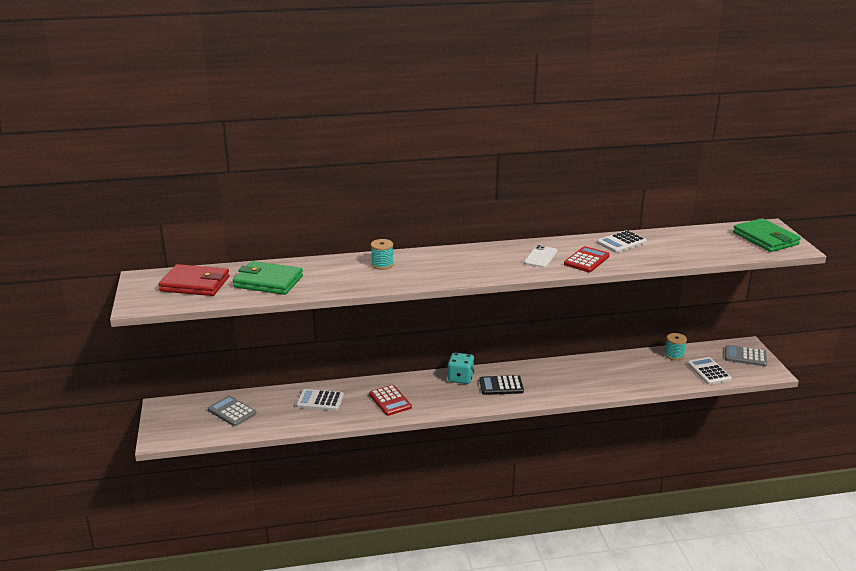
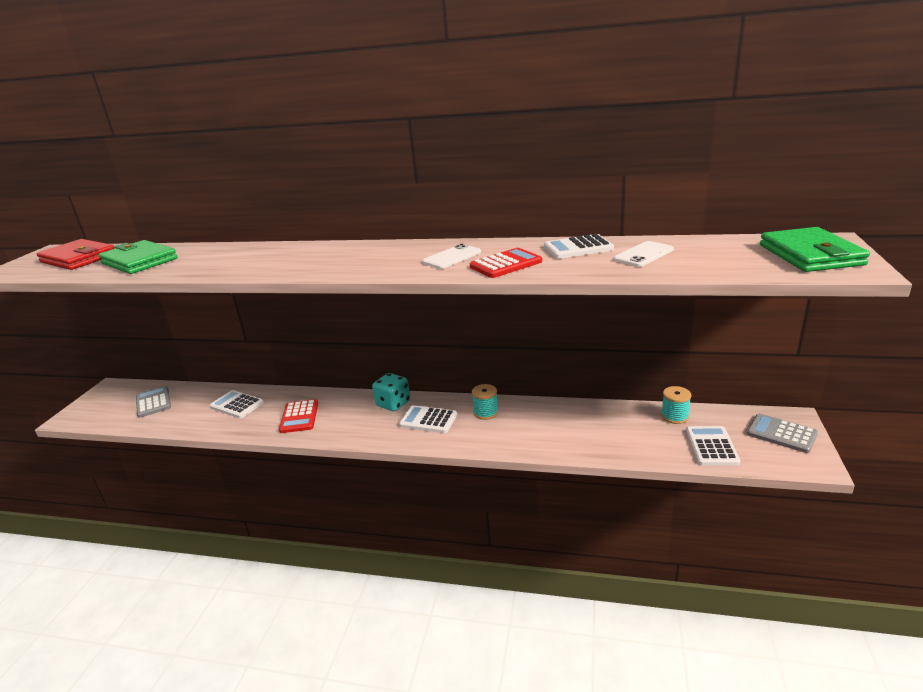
camera: 25 degrees right, 0 degrees up
(382, 264) = (268, 253): turquoise spool -> turquoise spool (486, 412)
(501, 386) = (428, 420): black calculator -> white calculator
(669, 245) = (643, 254): none -> white phone

